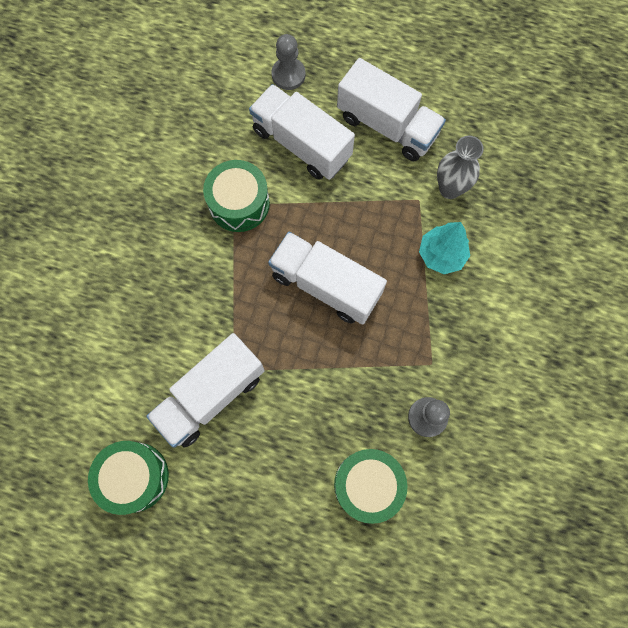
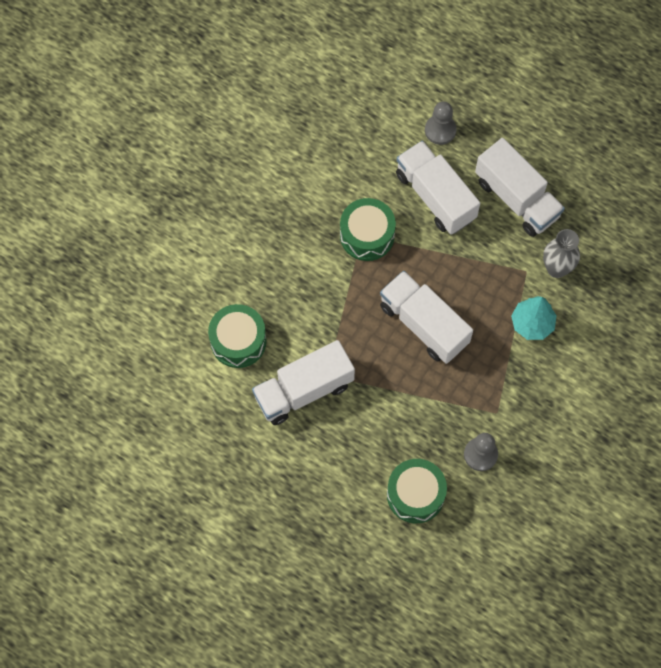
camera: 15 degrees right, 5 degrees down
(134, 477) = (226, 438): green drum -> green drum (238, 341)

